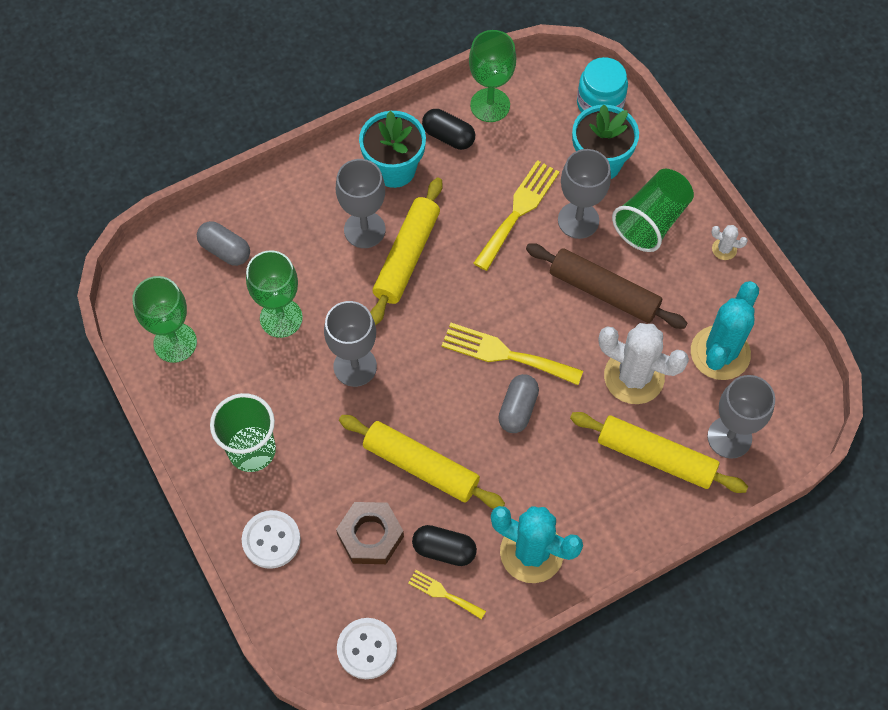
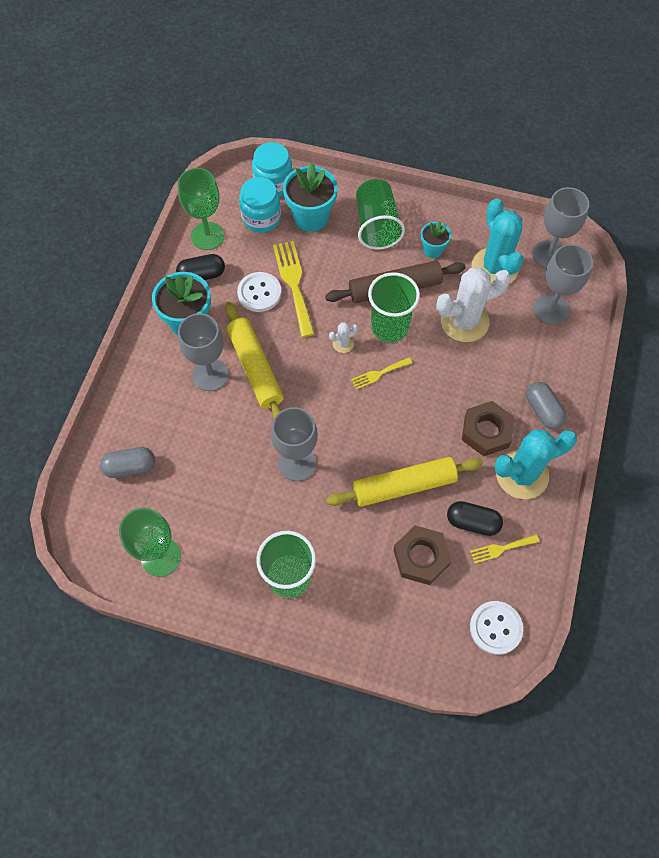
camera: 45 degrees left, 0 degrees up
(271, 540) = (364, 621): white button -> white button (259, 293)
(281, 318) = (216, 476): green goblet -> none
(444, 550) = (472, 522): black capsule -> black capsule turned 45 degrees clockwise
(505, 354) = (379, 374): yellow fork -> yellow fork, size x0.54
(518, 409) = (421, 399): grey capsule -> grey capsule (543, 410)
(542, 488) = (486, 431): none -> brown nut
(554, 127) = (261, 218): none -> turquoise jar
(560, 322) = (389, 327): none -> green cup
(578, 220) = (335, 260): grey goblet -> grey goblet (549, 255)
(656, 457) = (526, 355): yellow rolling pin -> none
(679, 287) = (432, 250): none -> turquoise flower pot
(724, 249) = (433, 208): white cactus -> white cactus (343, 344)

